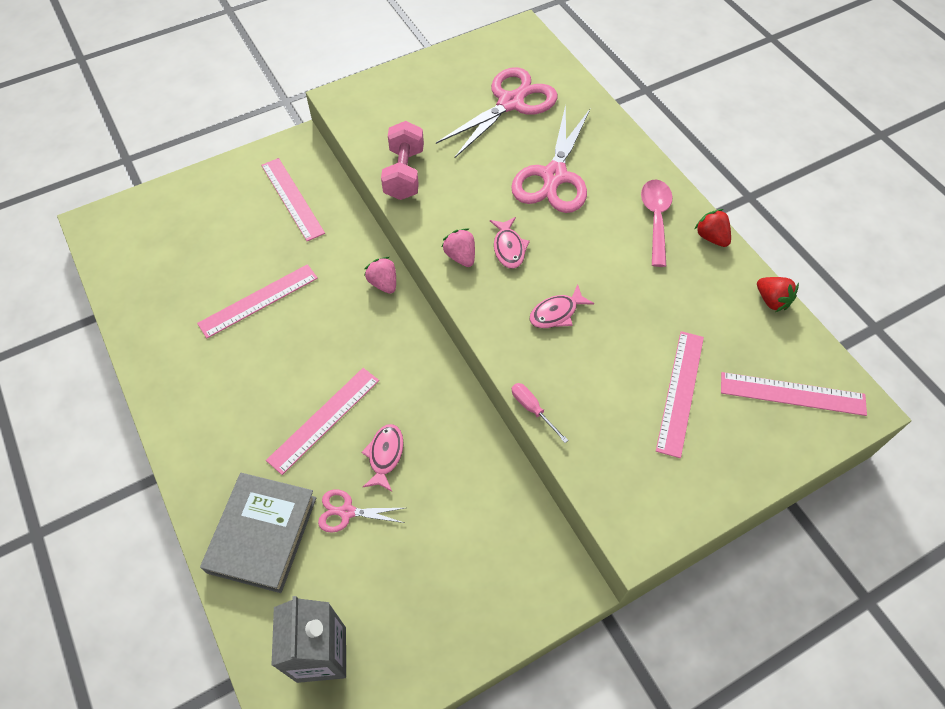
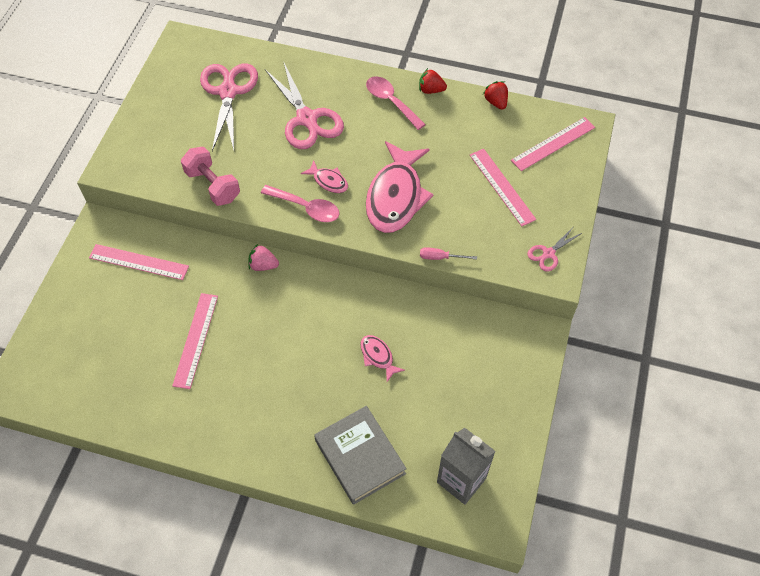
camera: 45 degrees left, 0 degrees up
(324, 419) = (320, 369): pink ruler -> none
(347, 512) = (392, 403): pink scissors -> pink scissors (548, 253)
(460, 256) = (306, 208): pink strawberry -> pink spoon
(556, 313) = (396, 196): pink fish -> pink fish, size x2.20
(772, 300) = (496, 102): red strawberry -> red strawberry turned 120 degrees counterclockwise

